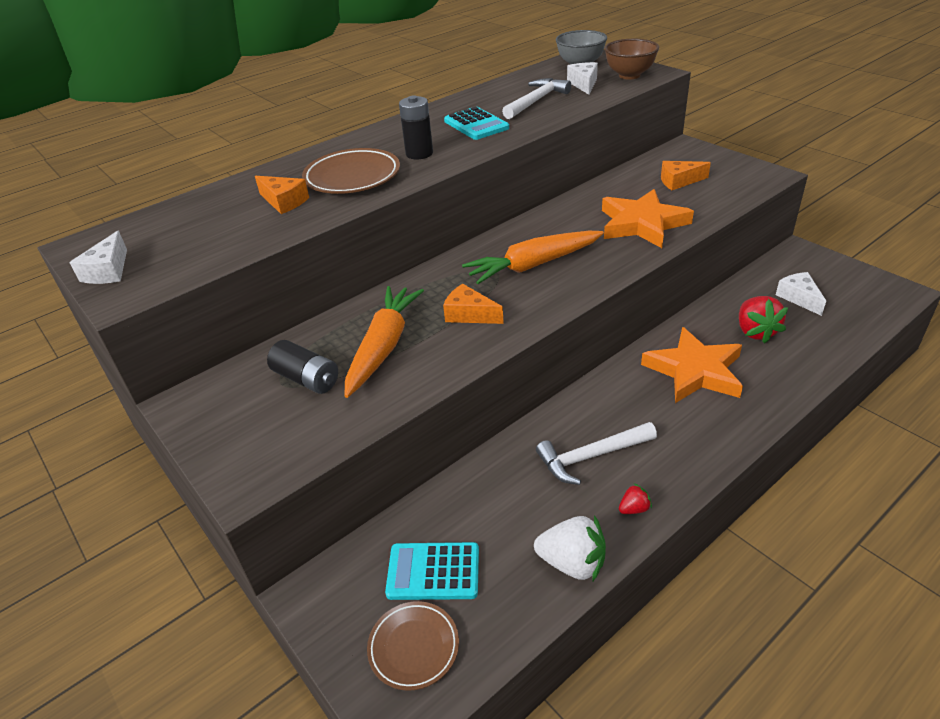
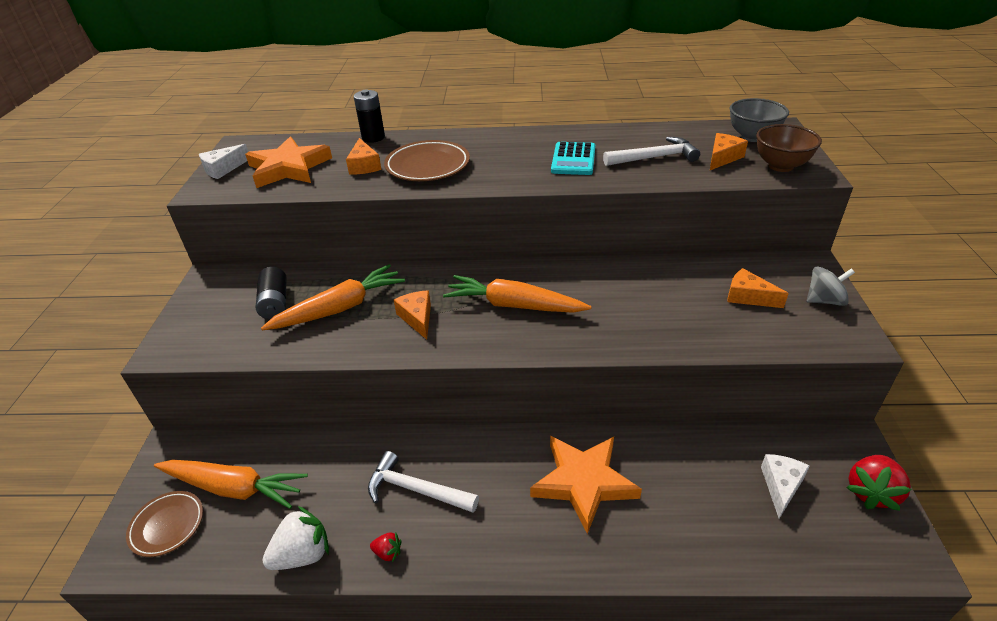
camera: 40 degrees right, 0 degrees up
(419, 153) = (496, 167): black battery -> black battery (373, 137)
(433, 572) = (233, 488): turquoise calculator -> orange carrot
(572, 563) = (303, 554): white strawberry -> white strawberry turned 90 degrees counterclockwise
(584, 84) = (722, 158): white cheese -> orange cheese
(642, 224) = (651, 319): orange star -> orange star (289, 168)
(723, 162) = (824, 300): none -> grey spinning top
(755, 332) = (688, 487): red strawberry -> red strawberry (871, 492)

